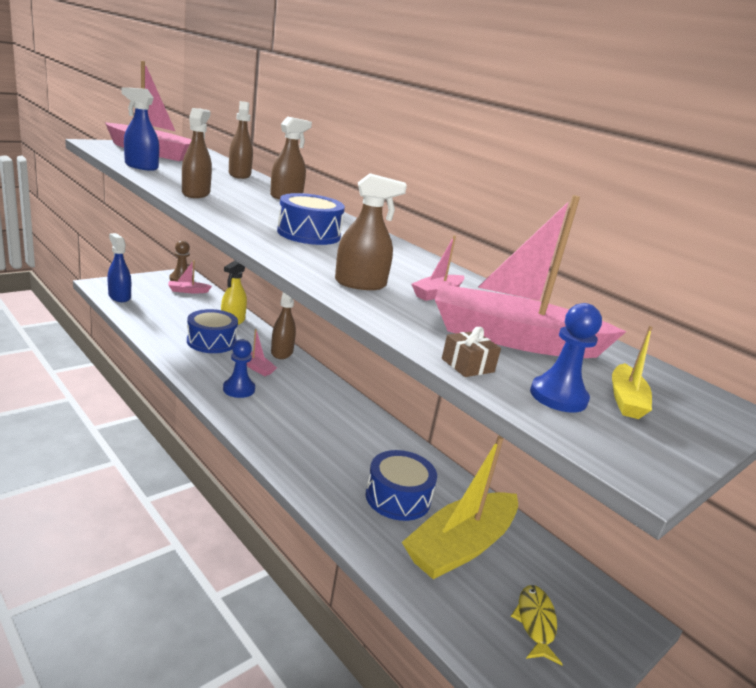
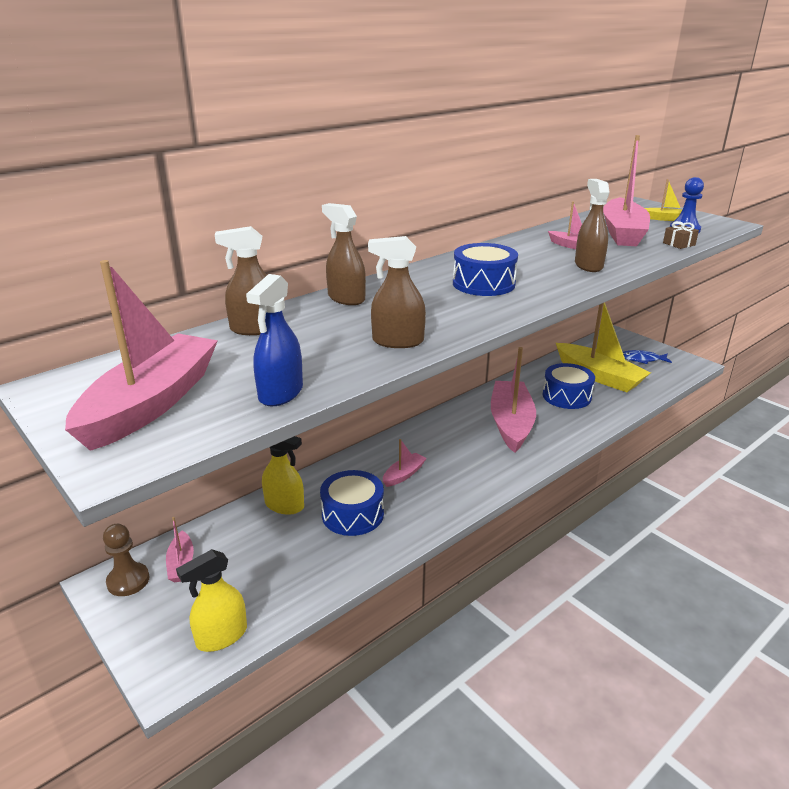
camera: 85 degrees left, 5 degrees up
(119, 297) = (221, 636): blue spray bottle -> yellow spray bottle
(239, 389) = (456, 481): blue pawn -> none
(282, 352) = (359, 461): brown spray bottle -> none
(333, 439) = (511, 423): none -> pink boat
(535, 623) = (642, 359): yellow fish -> blue fish

